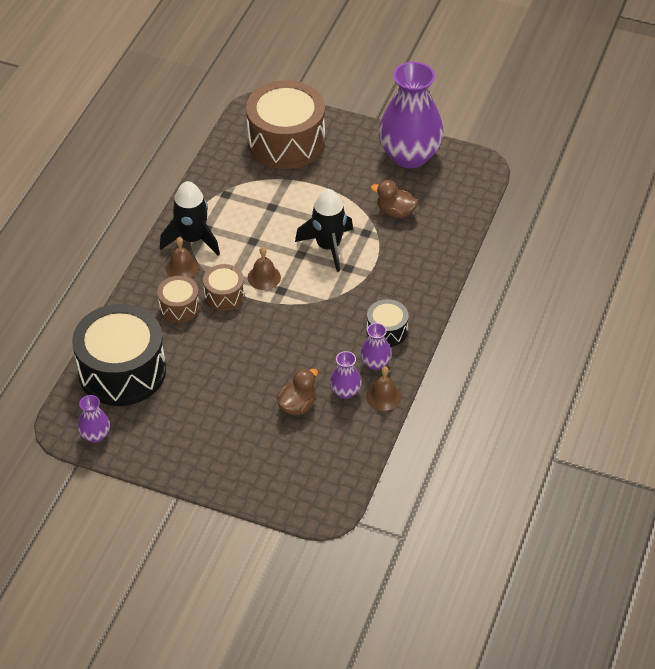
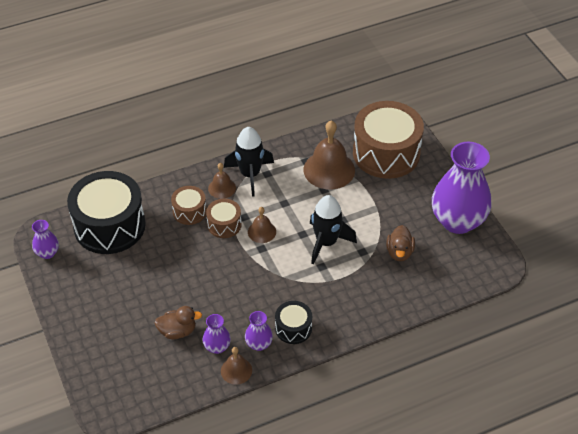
camera: 45 degrees right, 0 degrees up
(255, 187) = (329, 170): none -> brown bell
(395, 212) = (399, 252): brown duck -> brown duck turned 150 degrees counterclockwise

